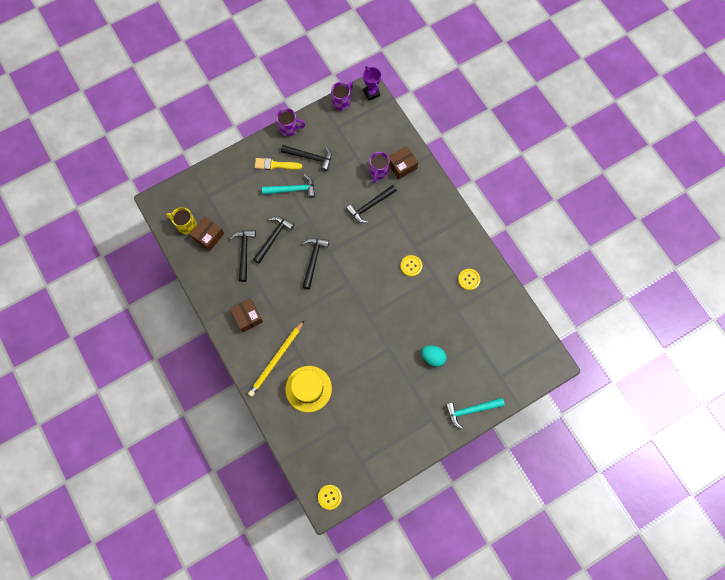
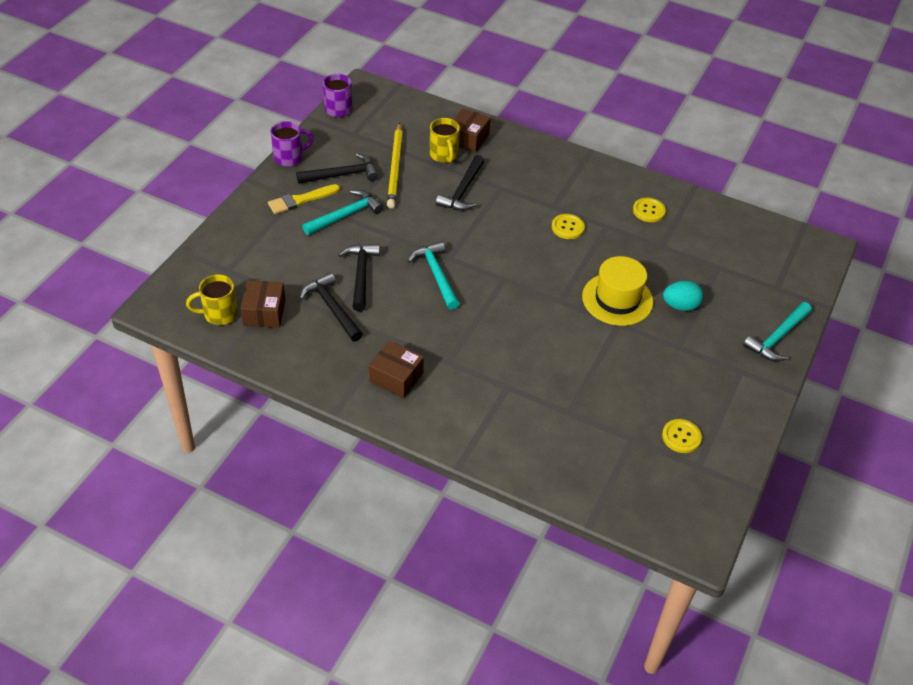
camera: 35 degrees left, 25 degrees down
(276, 359) = (479, 406): yellow pencil -> yellow pencil (395, 167)
(308, 388) = (552, 418): yellow hat -> yellow hat (617, 299)
(313, 260) = (436, 275): black hammer -> turquoise hammer
(329, 497) = (695, 531): yellow button -> yellow button (681, 437)
(371, 93) = (370, 88): purple trophy -> none
(378, 172) = (444, 155): purple mug -> yellow mug

